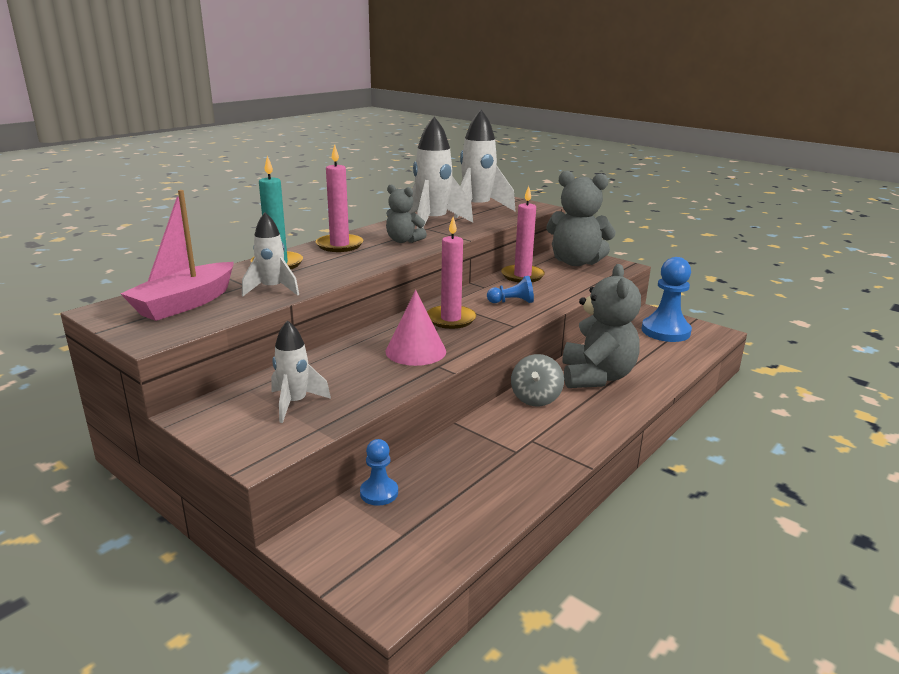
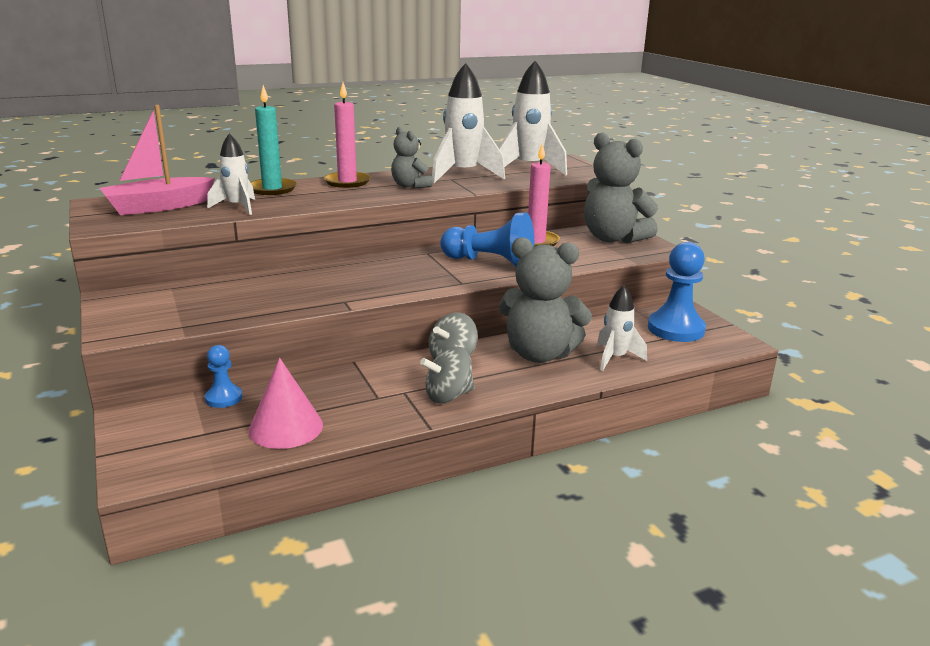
camera: 25 degrees right, 0 degrees up
(295, 403) = (190, 304): white rocket -> white rocket (615, 358)
(415, 351) = (341, 286): pink cone -> pink cone (286, 427)
(450, 319) = (409, 266): pink candle -> none
(512, 302) = (490, 262): blue pawn -> blue pawn, size x1.89
(571, 434) = (448, 396): none -> grey spinning top
(596, 377) = (539, 354): grey teddy bear -> grey teddy bear turned 75 degrees clockwise

